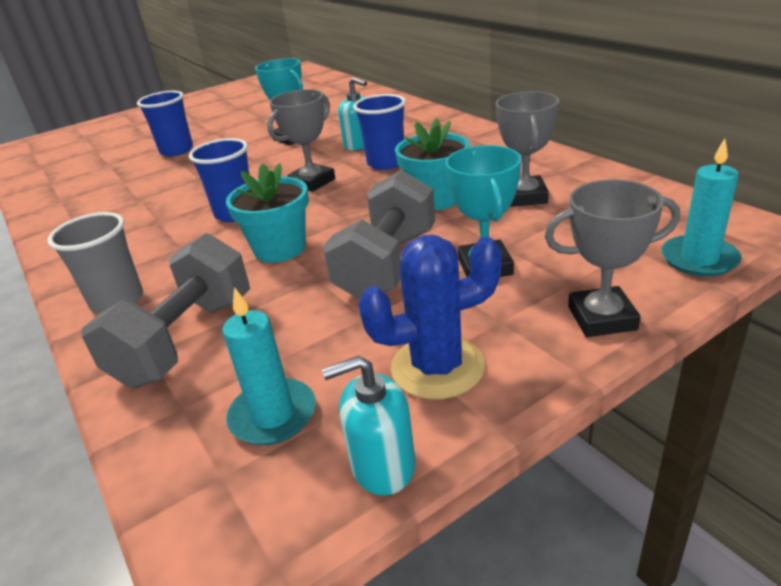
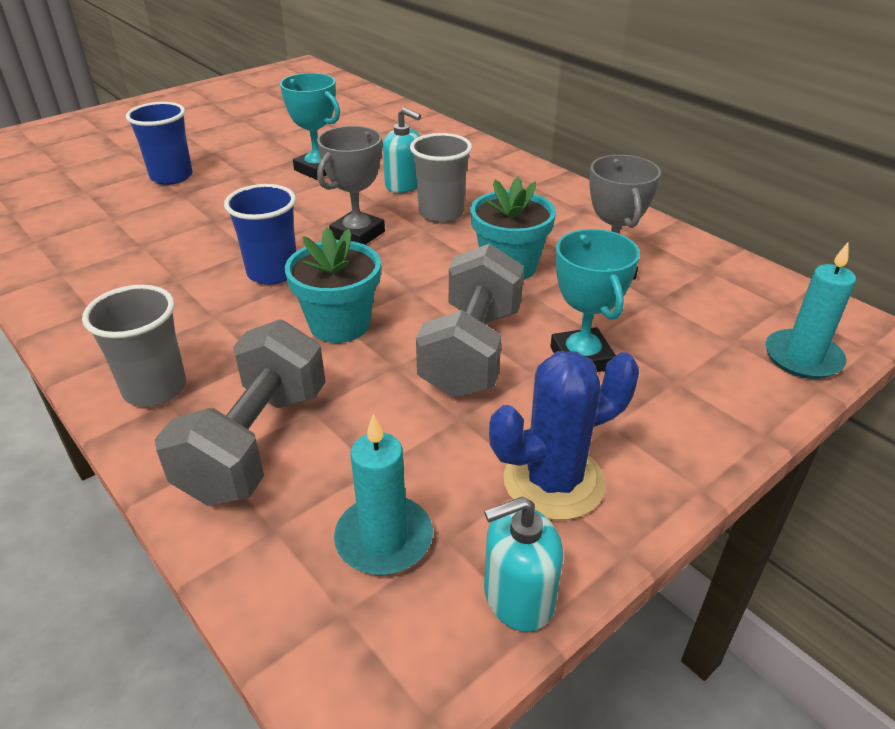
camera: 10 degrees left, 5 degrees up
(386, 163) = (441, 213): blue cup -> grey cup
(602, 318) = (715, 425): grey trophy -> none

